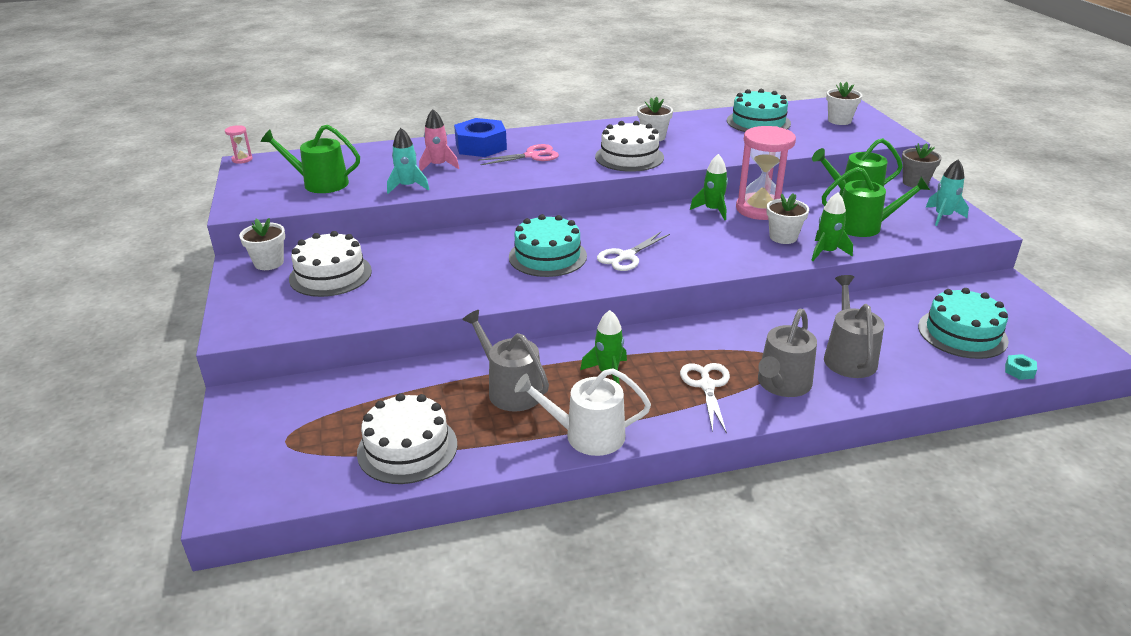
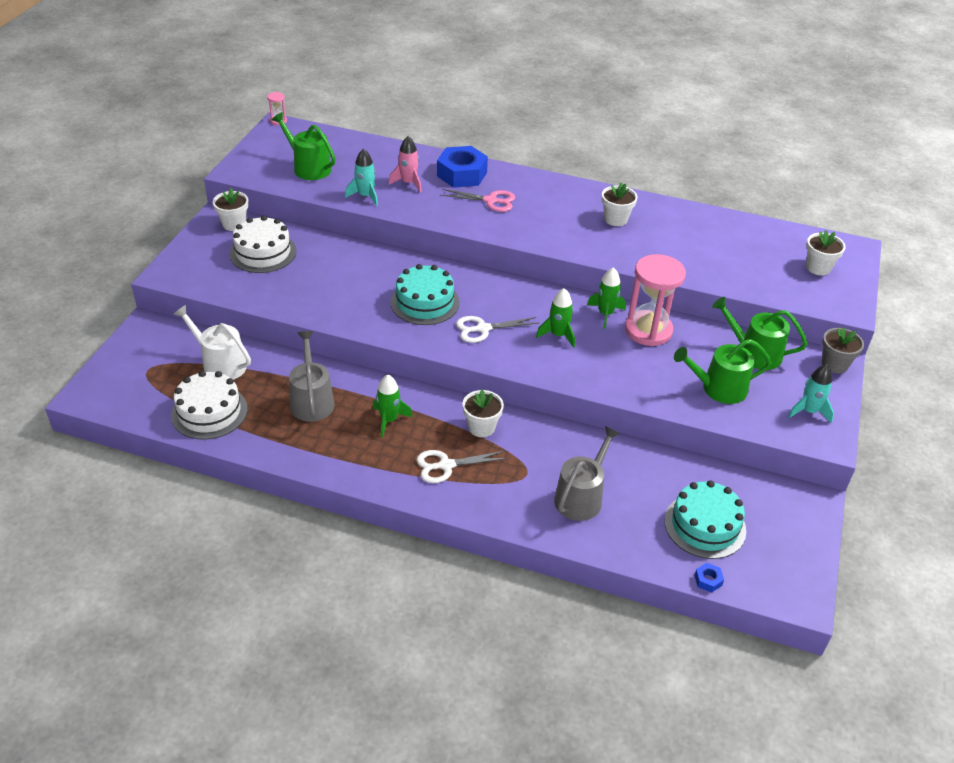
camera: 30 degrees right, 10 degrees up
(587, 435) = (325, 460): white watering can -> white watering can (220, 364)
(629, 157) = (568, 234): white cake -> none
(707, 386) = (446, 465): white scissors -> white scissors turned 135 degrees counterclockwise
(758, 122) = (734, 239): turquoise cake -> none
(782, 384) = (502, 492): grey watering can -> none
(783, 237) = (632, 367): white flower pot -> white flower pot (481, 427)
(826, 252) = (650, 398): green rocket -> green rocket (558, 335)
(864, 226) = (719, 388): green watering can -> green watering can turned 135 degrees clockwise
(1019, 371) = (708, 580): turquoise nut -> blue nut

